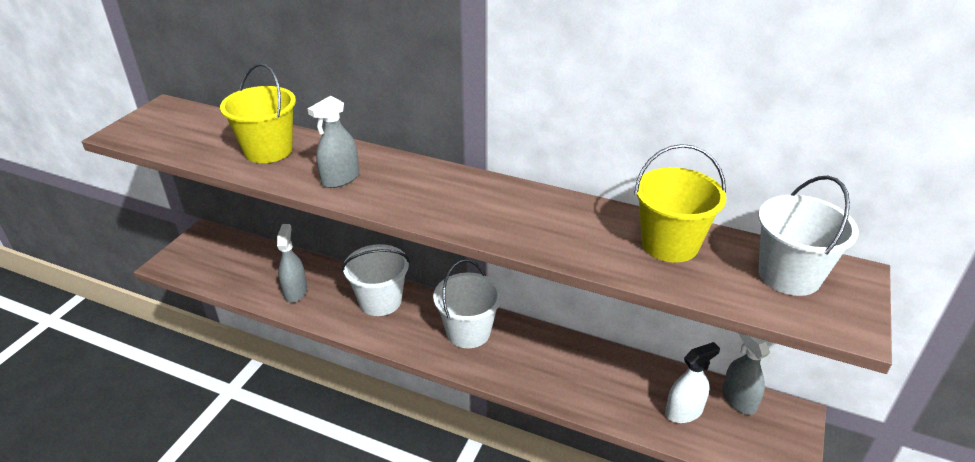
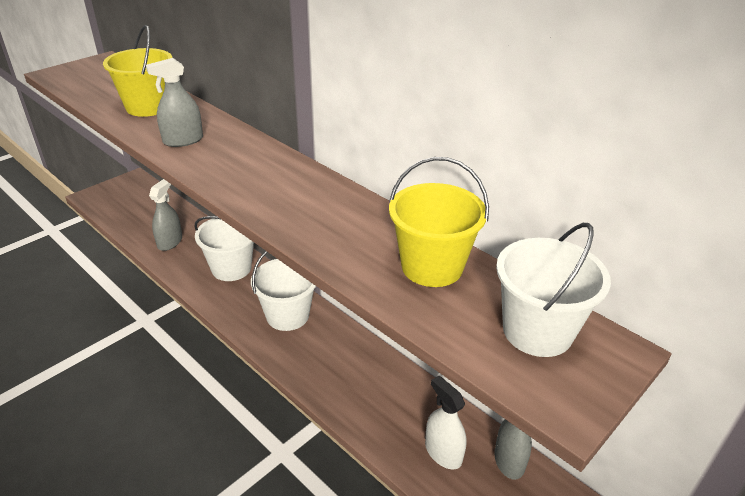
camera: 20 degrees right, 0 degrees up
(683, 411) = (443, 452): white spray bottle -> white spray bottle turned 120 degrees counterclockwise

